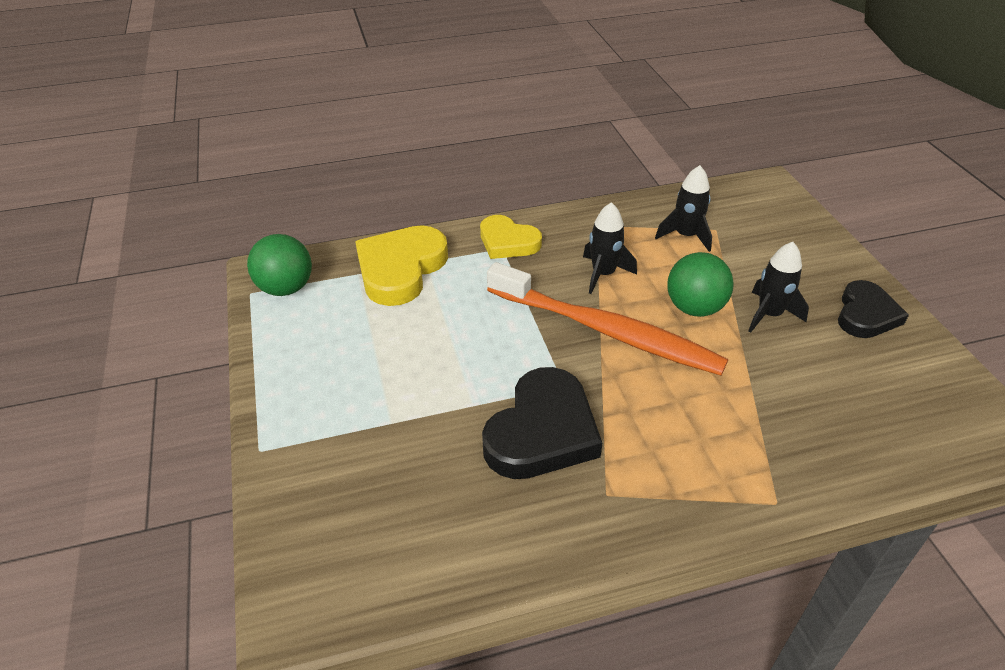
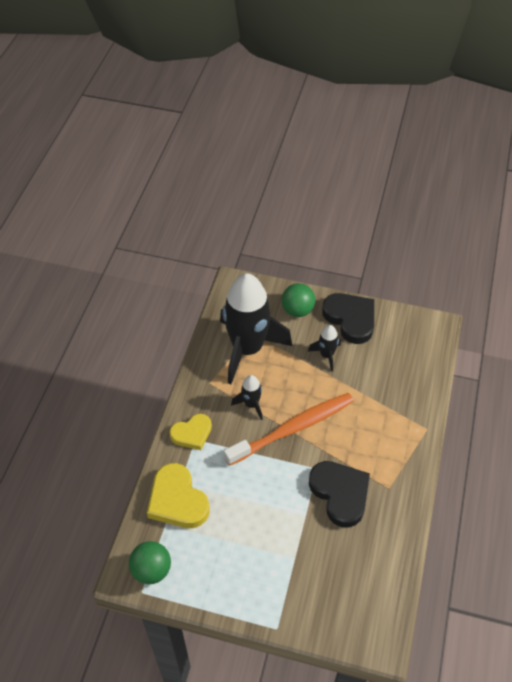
camera: 60 degrees left, 10 degrees up
(685, 236) = (247, 349): black rocket -> black rocket, size x2.32
(694, 308) = (302, 382): green ball -> green ball (297, 310)
(866, 314) = (350, 319): black heart -> black heart, size x1.55

